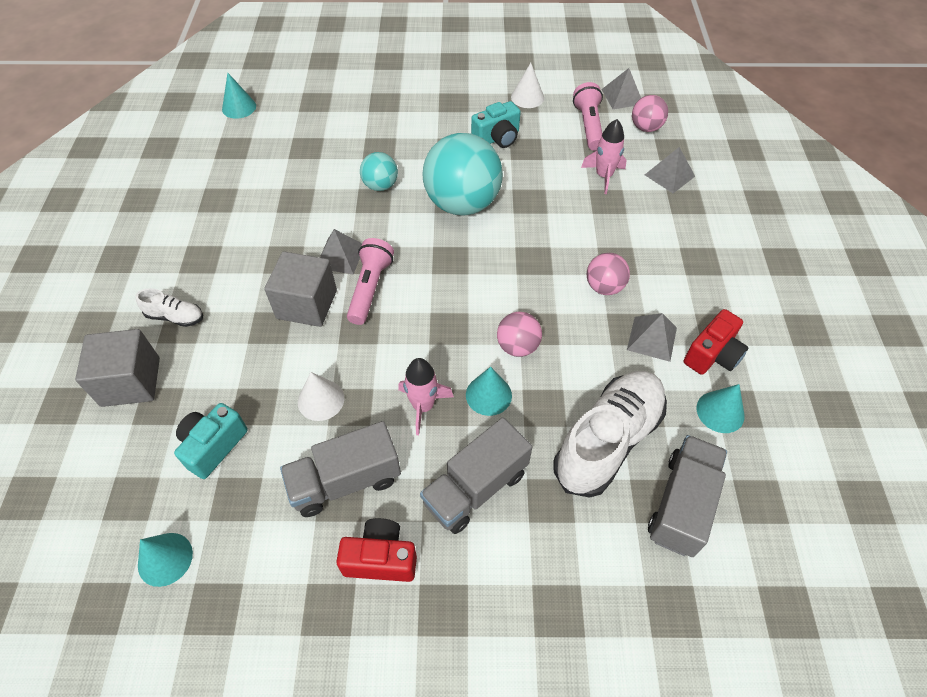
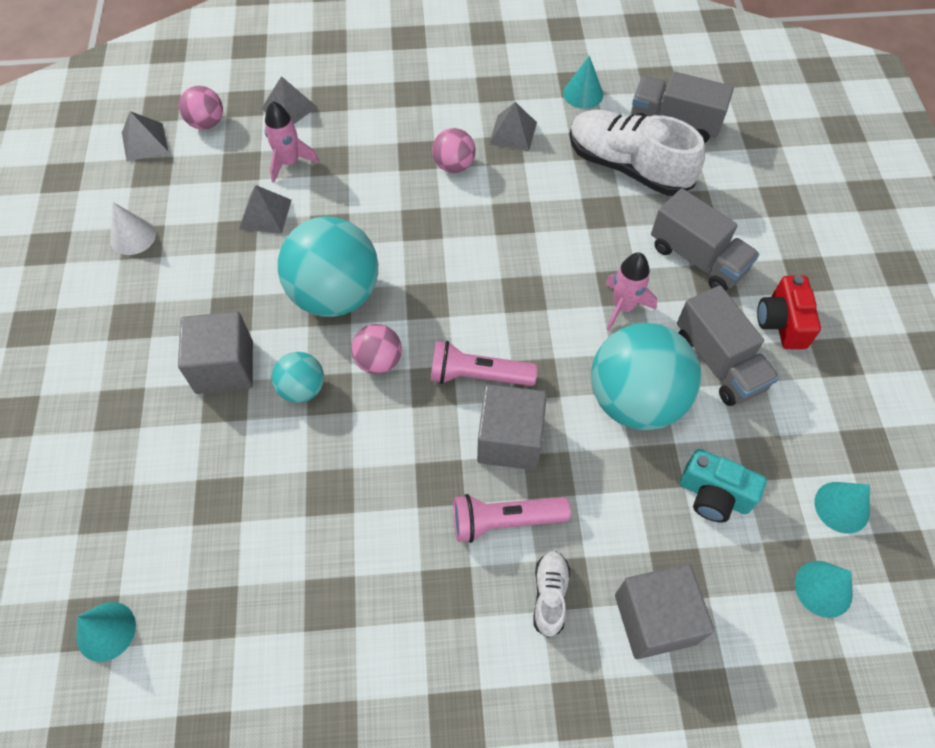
camera: 95 degrees left, 5 degrees up
(321, 400) = (635, 400): white cone -> turquoise ball
(340, 256) = (430, 416): grey pyramid -> grey pyramid (265, 214)
(407, 146) = (224, 367): none -> grey cube
(488, 395) = (599, 254): turquoise cone -> turquoise cone (823, 588)
(497, 138) = (215, 265): turquoise camera -> none
(517, 346) = (538, 233): pink ball -> pink ball (379, 361)
(588, 126) = (198, 175): pink flashlight -> pink flashlight (505, 521)
(712, 355) = (525, 94): red camera -> none

